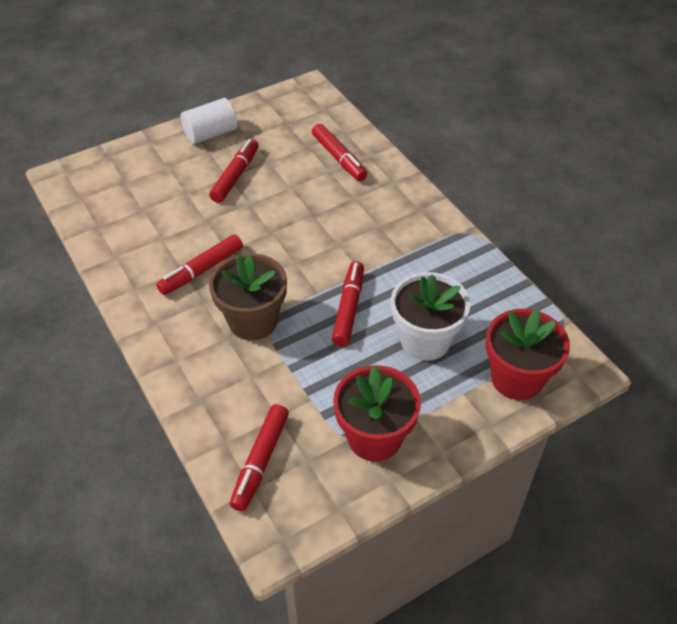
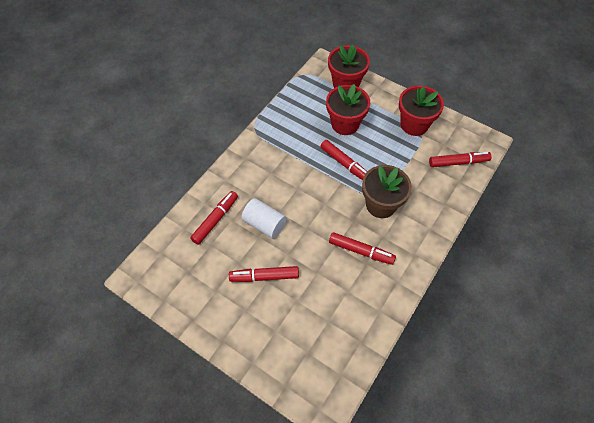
camera: 115 degrees left, 10 degrees up
(210, 134) = (224, 320): white cylinder -> white cylinder (264, 224)
(348, 309) = (344, 163): red marker -> red marker turned 120 degrees counterclockwise
(425, 340) = (345, 124): white flower pot -> red flower pot

